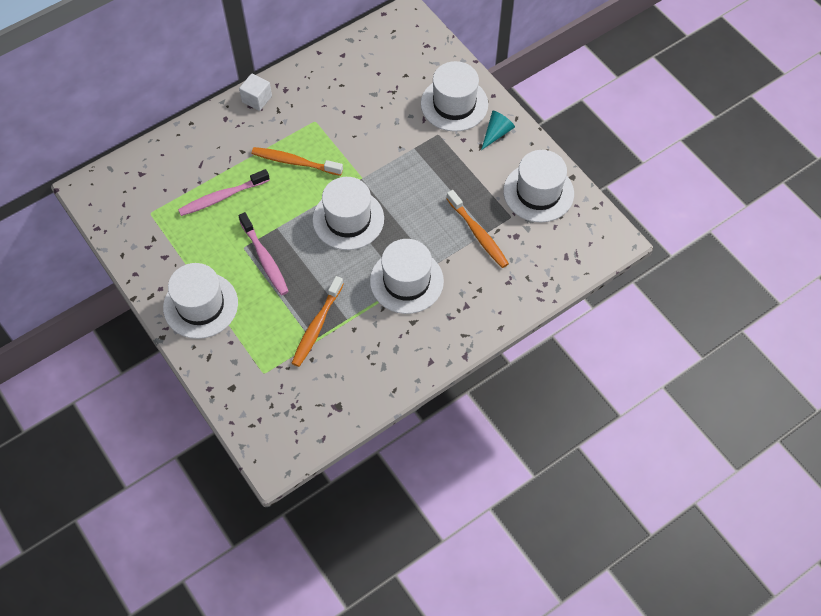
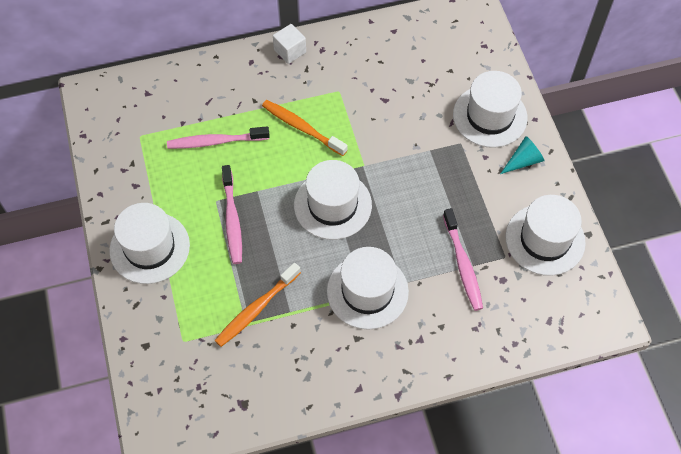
camera: 20 degrees right, 0 degrees up
(478, 233) = (462, 264): orange toothbrush -> pink toothbrush

